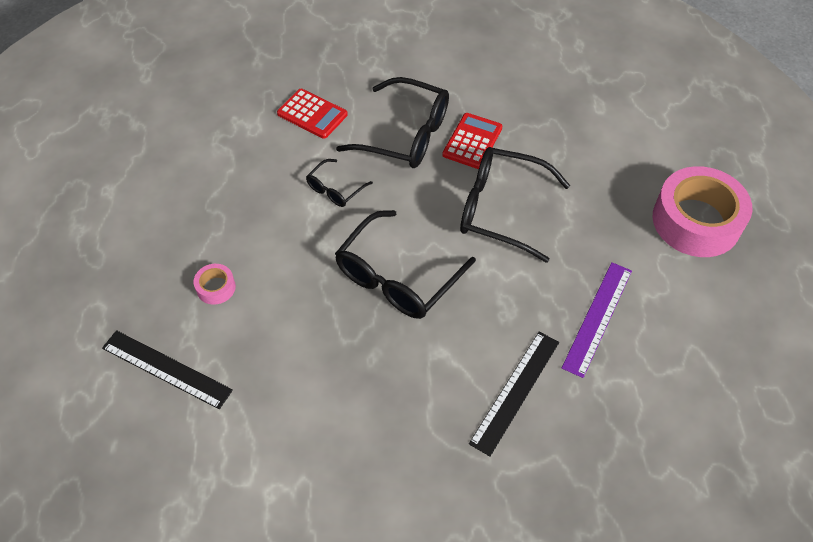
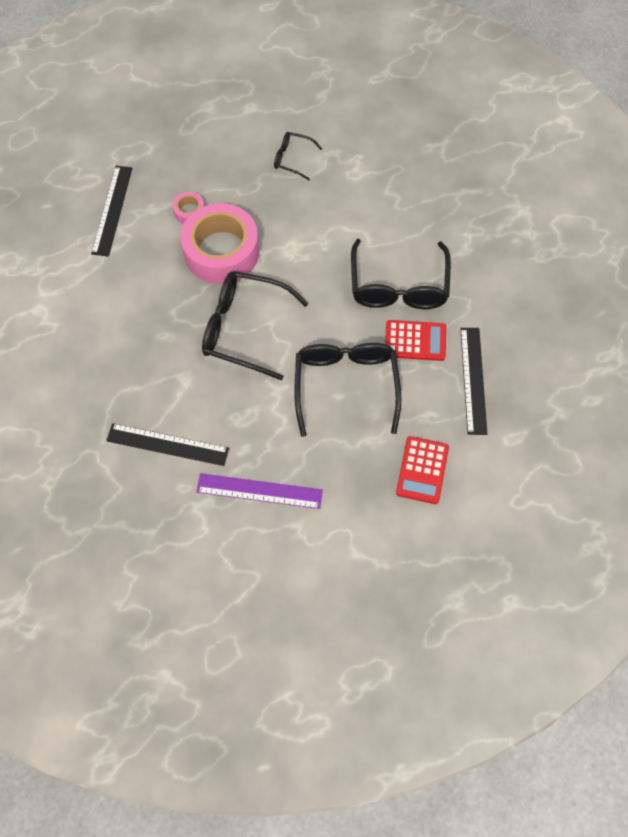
camera: 70 degrees right, 10 degrees up
(312, 114) = (389, 209): red calculator -> red calculator (422, 470)
(335, 189) = (315, 254): black glasses -> black glasses (292, 159)
(530, 114) = (473, 380): none -> black ruler
(696, 221) = (401, 556): pink tape -> pink tape (221, 252)

